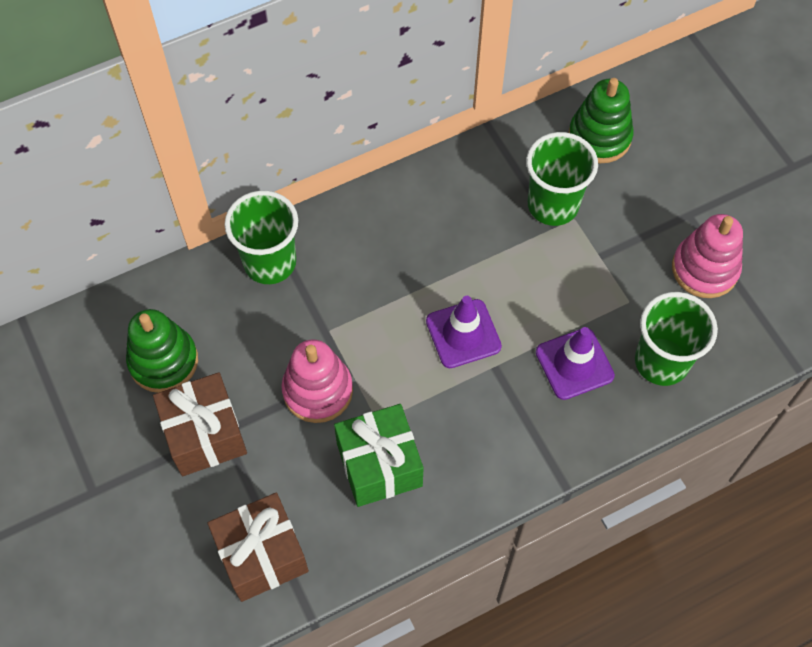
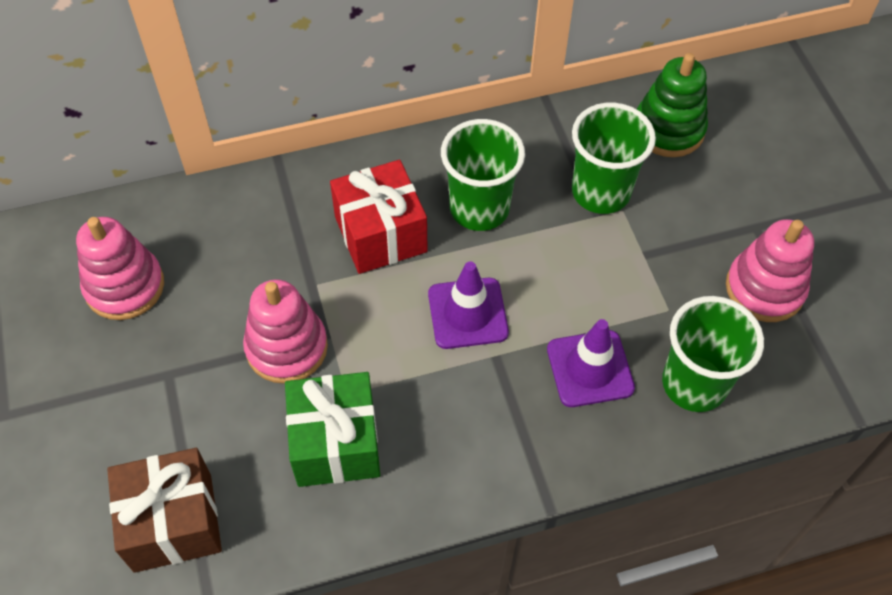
camera: 10 degrees right, 5 degrees down
(163, 361) = (124, 286): green stacking toy -> pink stacking toy
(205, 434) = (147, 373): brown gift -> none
(270, 262) = (270, 202): green cup -> green cup (479, 208)
(373, 276) = (380, 234): none -> red gift

